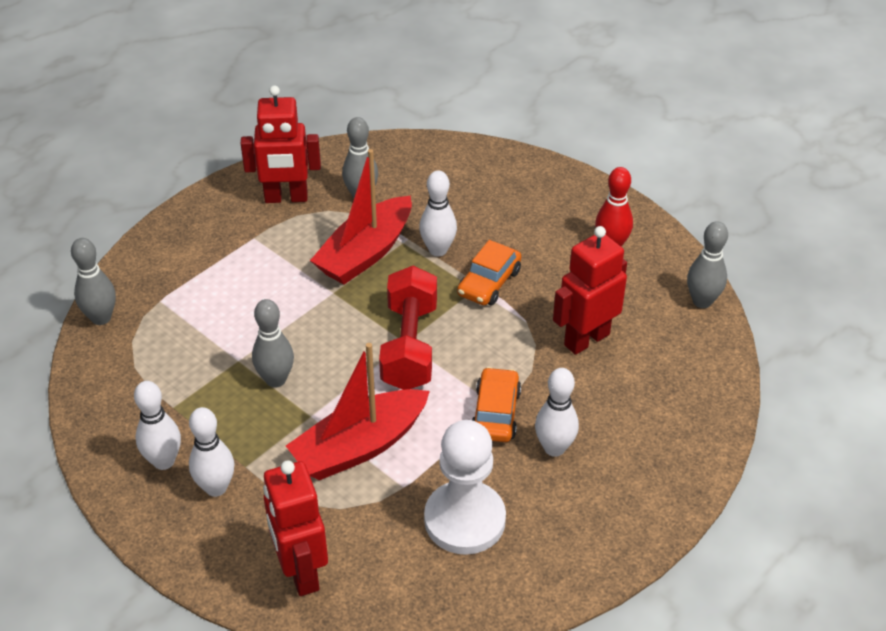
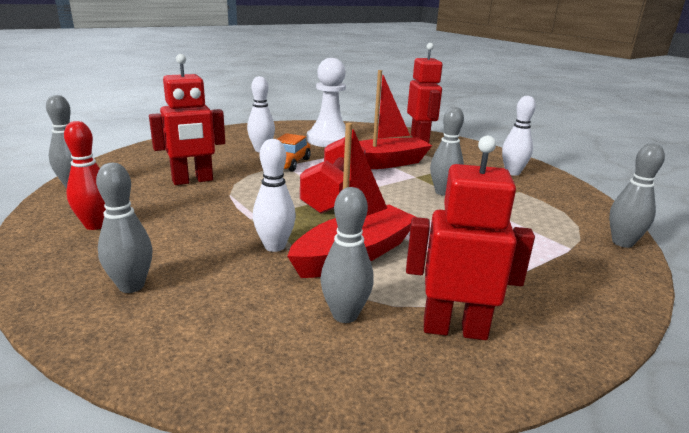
camera: 170 degrees left, 20 degrees down
(216, 488) = (473, 162): white bowling pin -> none
(489, 283) = (241, 217): orange car -> none
(520, 193) = (131, 286): none -> grey bowling pin

